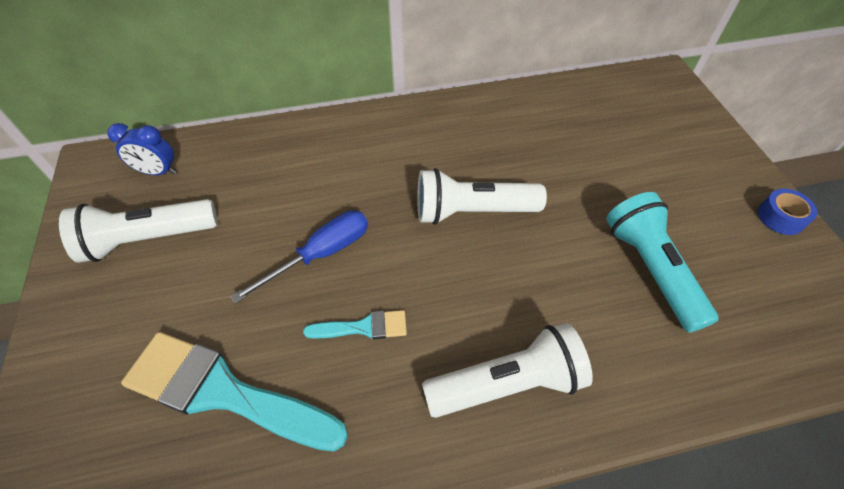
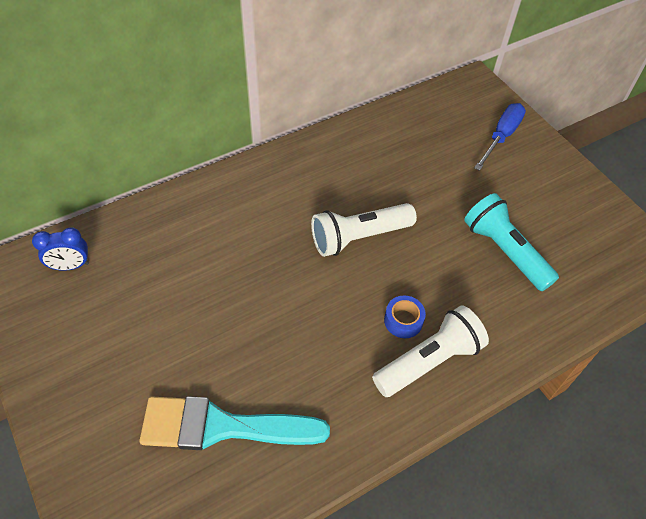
camera: 20 degrees left, 0 degrees up
(148, 239) = (95, 327): white flashlight -> none
(321, 254) = (251, 302): blue screwdriver -> blue screwdriver (501, 137)
(363, 327) = (309, 350): turquoise brush -> none
(780, 217) = (585, 188): blue tape -> blue tape (403, 321)

